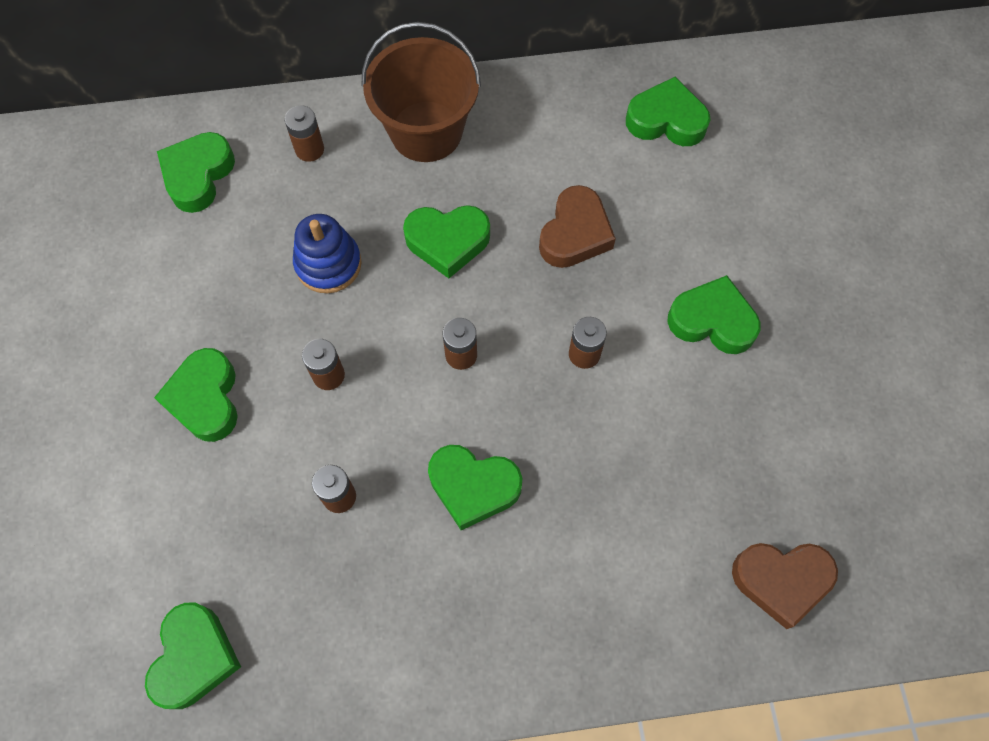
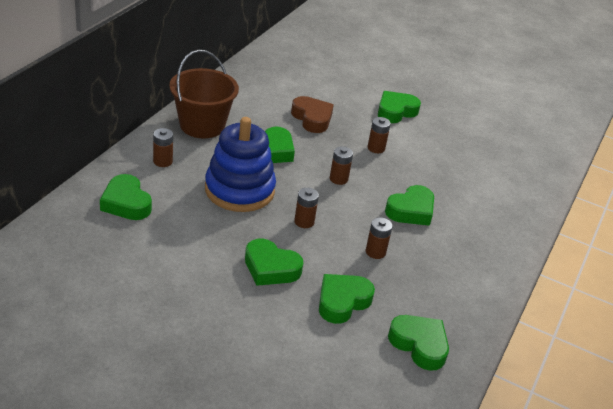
camera: 60 degrees left, 30 degrees down
(328, 264) = (239, 190): blue stacking toy -> blue stacking toy, size x1.65
(666, 120) = (284, 69): green heart -> green heart (342, 301)
(781, 580) = (528, 159): brown heart -> none

